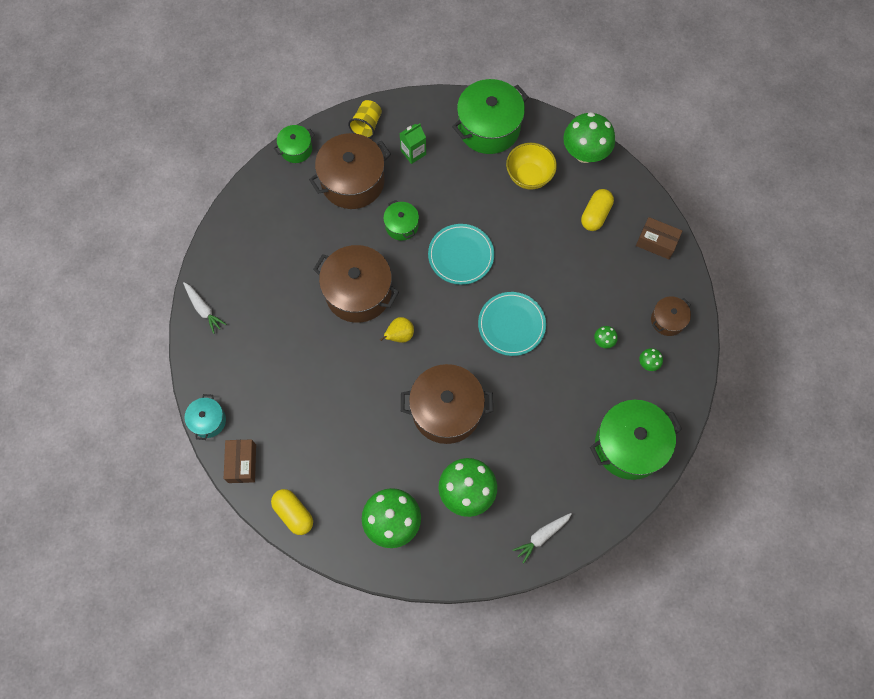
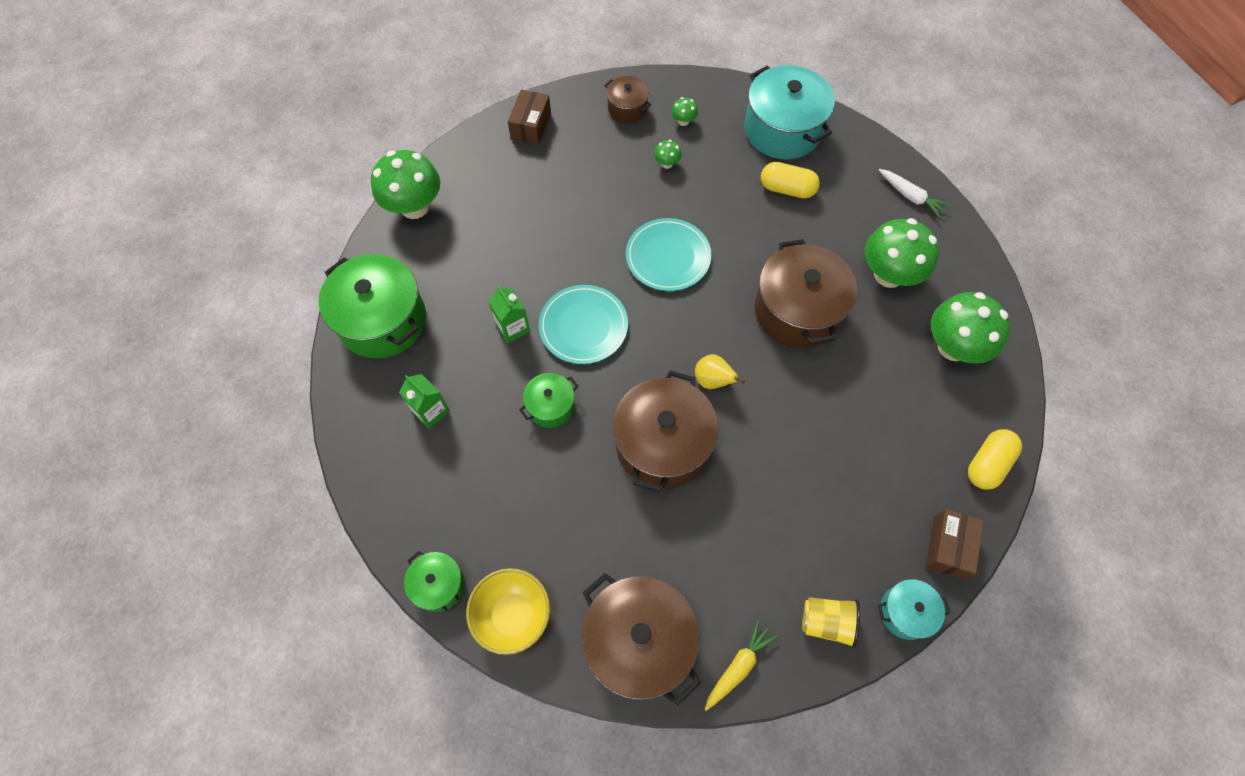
camera: 100 degrees left, 5 degrees down
(203, 309) = (738, 667): white carrot -> yellow carrot
(242, 463) = (948, 547): brown box -> brown box turned 60 degrees counterclockwise
(352, 181) = (487, 487): brown pot -> brown pot (639, 642)
(367, 125) = (388, 485): yellow cup -> yellow cup (826, 622)
(468, 209) = (512, 328): none -> green carton
(529, 176) = (455, 264): yellow bowl -> yellow bowl (513, 615)
(595, 215) = (502, 187): yellow capsule -> yellow capsule (787, 189)
(629, 445) = (782, 130): green pot -> turquoise pot

